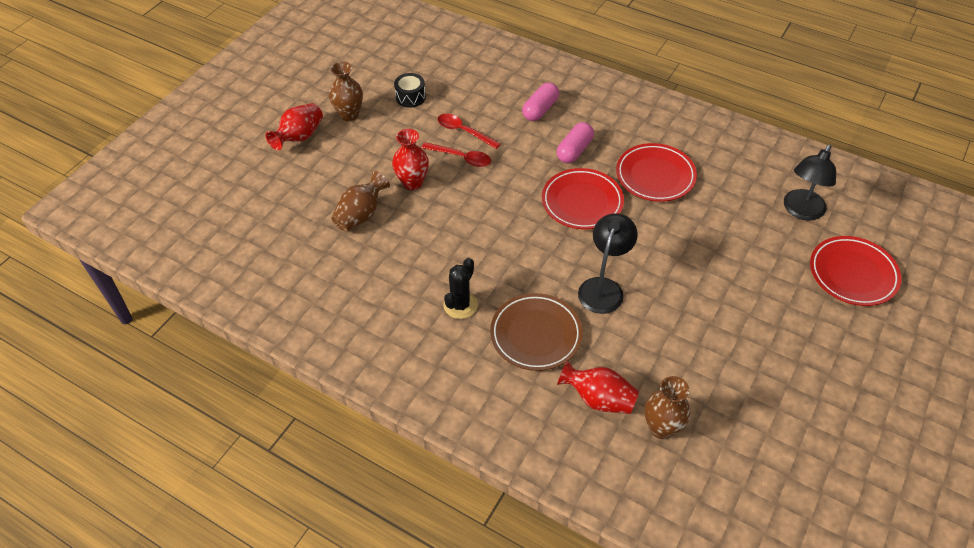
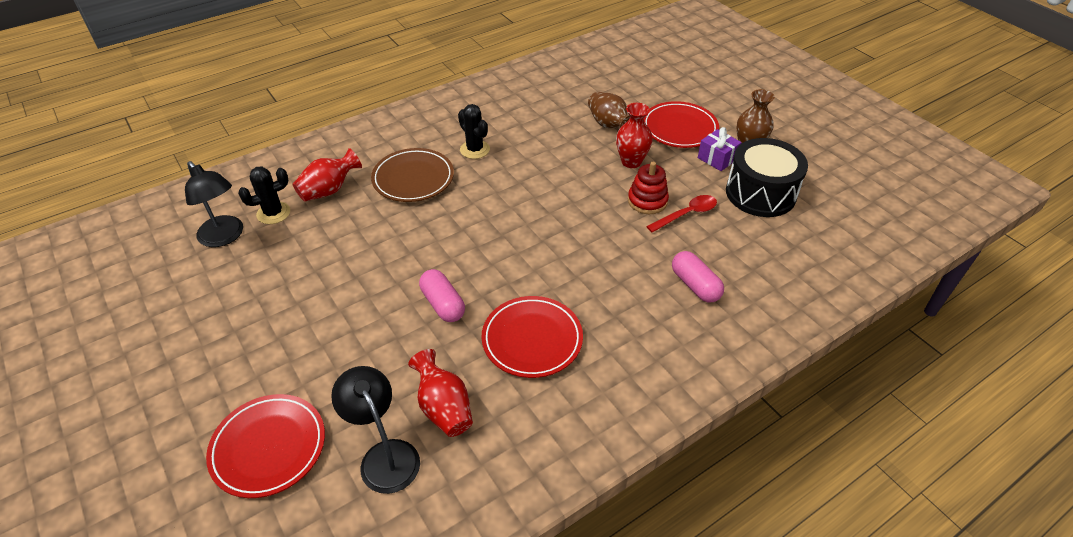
camera: 115 degrees right, 5 degrees down
(299, 137) = (729, 114): red vase -> red vase (444, 408)
(376, 130) = (717, 159): none -> purple gift
(410, 97) = (760, 193): black drum -> black drum, size x2.02
(461, 158) = (647, 201): red spoon -> red stacking toy
(574, 150) = (612, 287): pink capsule -> pink capsule (443, 304)
(582, 202) = (534, 263): red plate -> red plate (679, 128)
(603, 288) = (423, 235): black lamp -> black lamp (225, 237)
(662, 428) = (273, 213): brown vase -> black cactus

